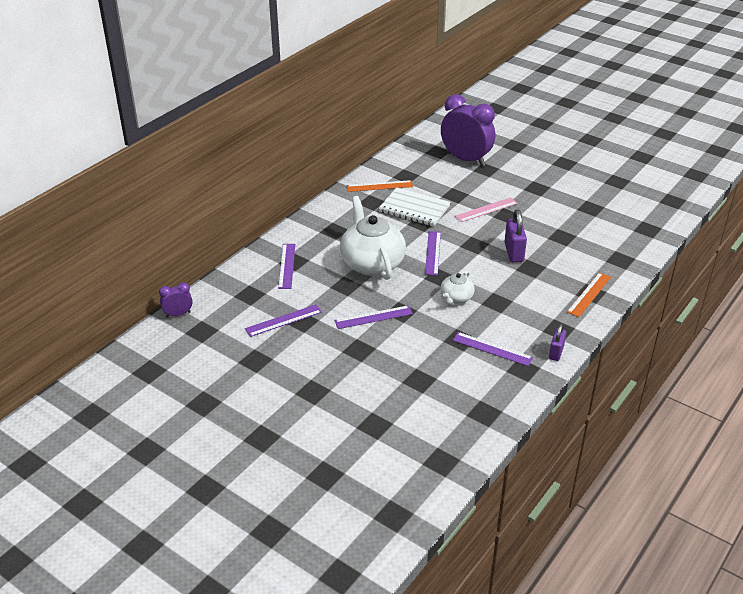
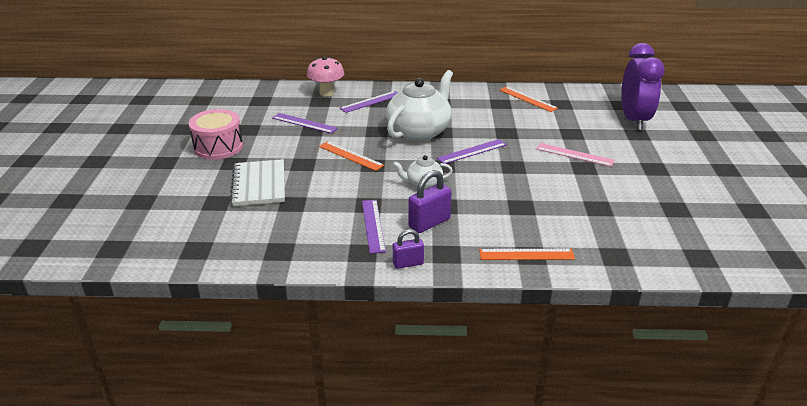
camera: 55 degrees right, 5 degrees down
(178, 314) = (269, 87): purple clock -> none
(237, 284) = (326, 93): none -> pink mushroom
(270, 391) = (218, 147): none -> pink drum
(373, 317) = (351, 156): purple ruler -> orange ruler
(414, 209) = (520, 123): white notebook -> white notebook (259, 185)
(513, 252) = (531, 190): purple padlock -> purple padlock (429, 223)

